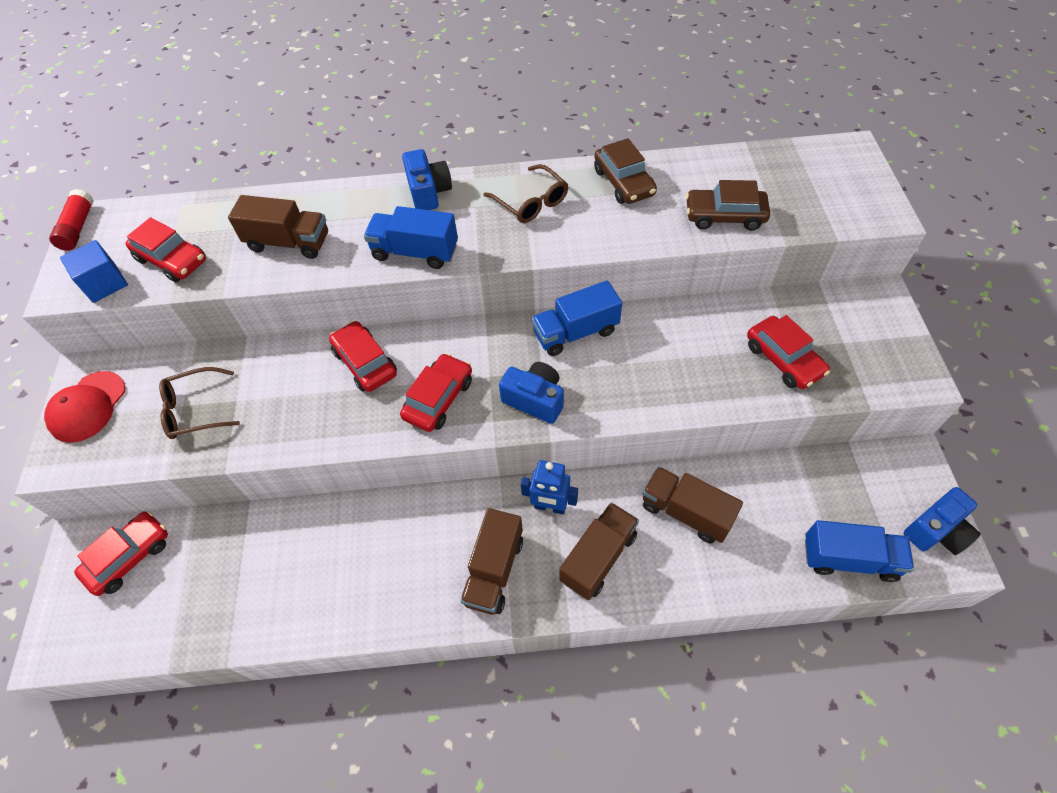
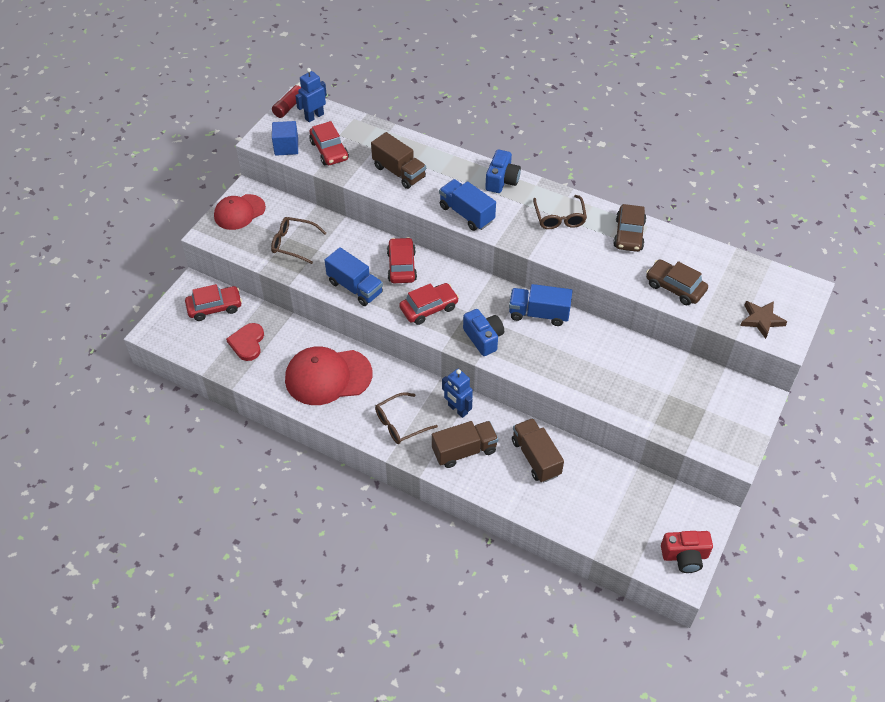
camera: 30 degrees right, 5 degrees down
(122, 226) = (314, 116): none -> blue robot
(209, 582) = (247, 343): none -> red heart
(355, 563) = (328, 376): none -> red cap
(494, 570) = (400, 423): brown truck -> brown glasses
(783, 359) = (656, 398): red car -> none
(842, 205) = (761, 320): none -> brown star
(849, 559) = (614, 537): blue truck -> blue truck (355, 287)
(936, 531) = (684, 556): blue camera -> red camera

